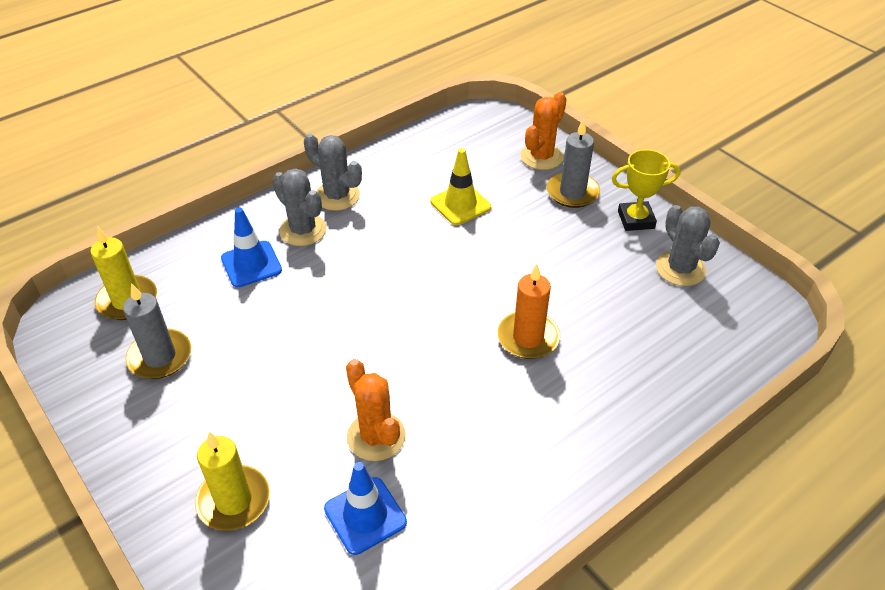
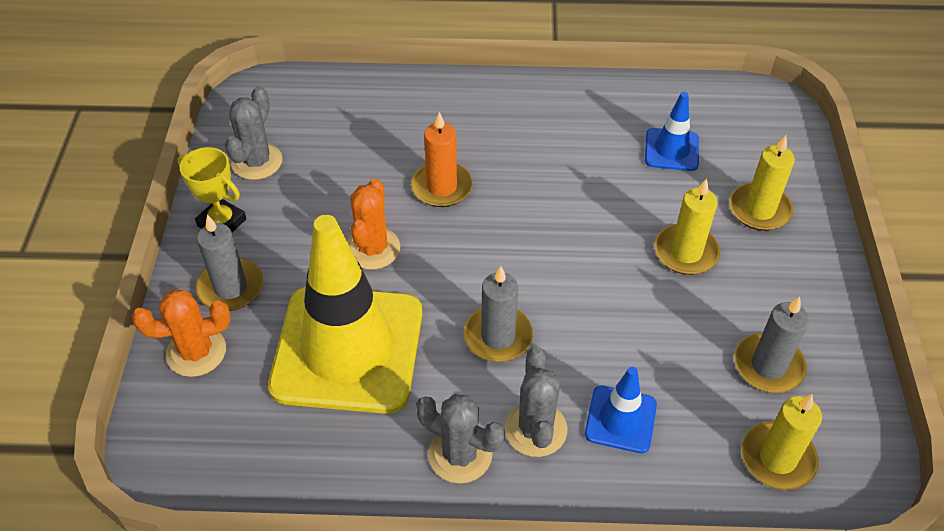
camera: 140 degrees left, 5 degrees up
(279, 409) = (686, 252): none -> yellow candle
(337, 196) = (460, 454): grey cactus -> grey cactus turned 45 degrees counterclockwise
(374, 263) = (498, 336): none -> grey candle
(376, 436) = (625, 190): orange cactus -> orange cactus (373, 248)
(460, 204) = (348, 349): yellow traffic cone -> yellow traffic cone, size x2.22

